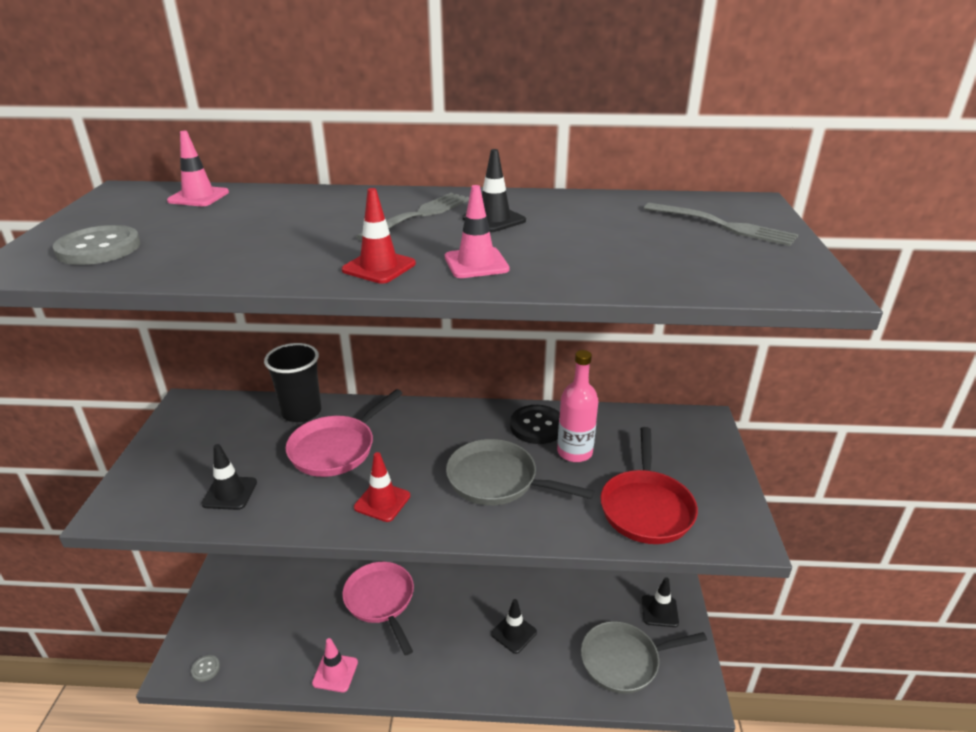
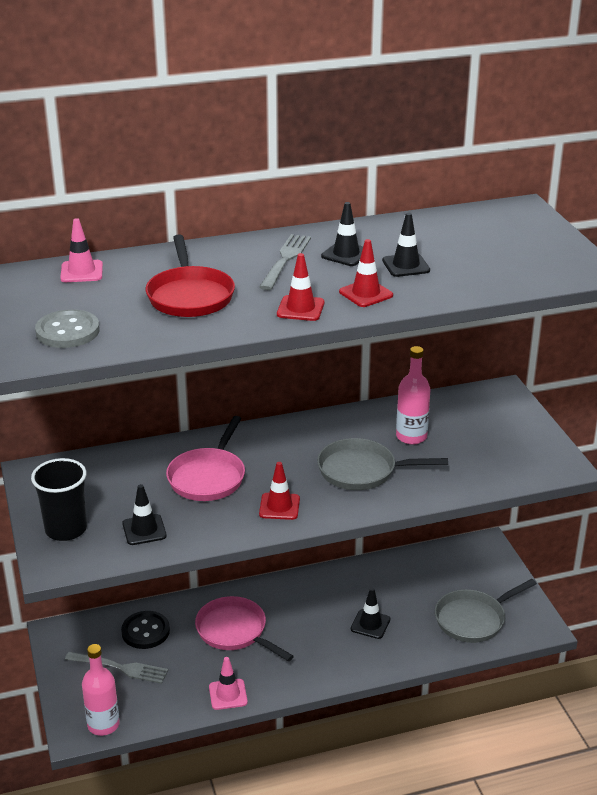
camera: 20 degrees left, 0 degrees up
(205, 669) = (103, 724): grey button -> pink bottle
(301, 412) = (150, 455): black cup -> black cup (66, 529)
(476, 263) = (366, 294): pink traffic cone -> red traffic cone
(537, 426) = (369, 423): black button -> black button (145, 631)
(646, 507) = (487, 464): red pan -> red pan (190, 295)
(659, 611) = (487, 576): black traffic cone -> black traffic cone (406, 265)
(724, 226) = (513, 232): grey fork -> grey fork (120, 668)

